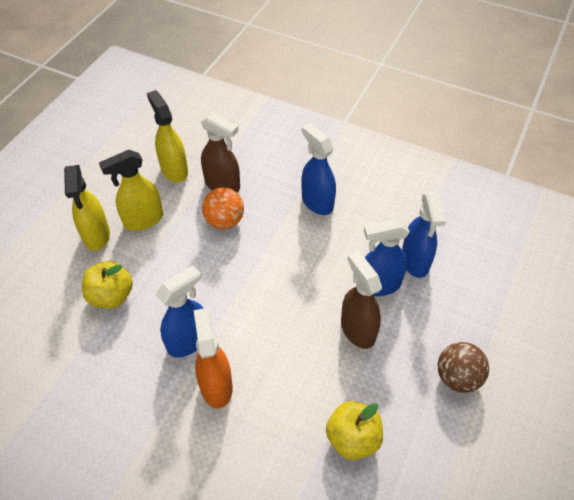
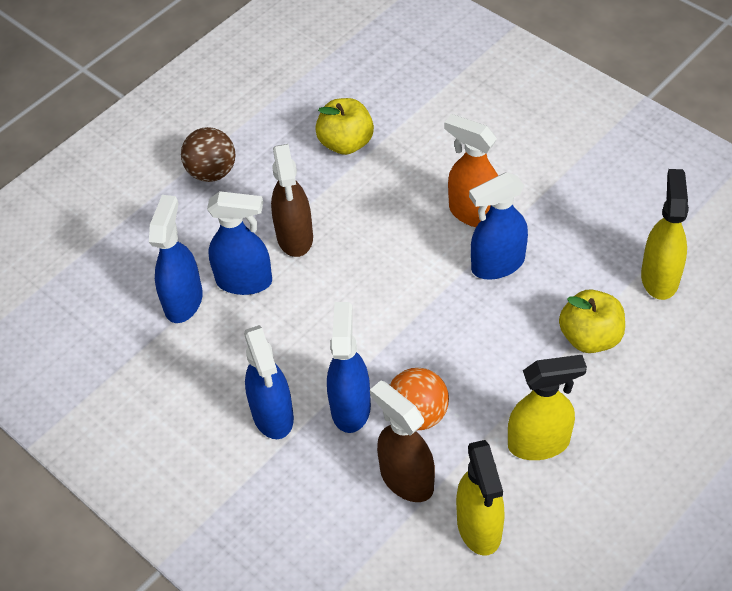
camera: 160 degrees left, 0 degrees up
(96, 235) = (611, 432): yellow spray bottle -> yellow spray bottle (659, 277)
(216, 385) = (474, 213): orange spray bottle -> orange spray bottle turned 120 degrees clockwise
(269, 217) = (350, 407): none -> blue spray bottle

